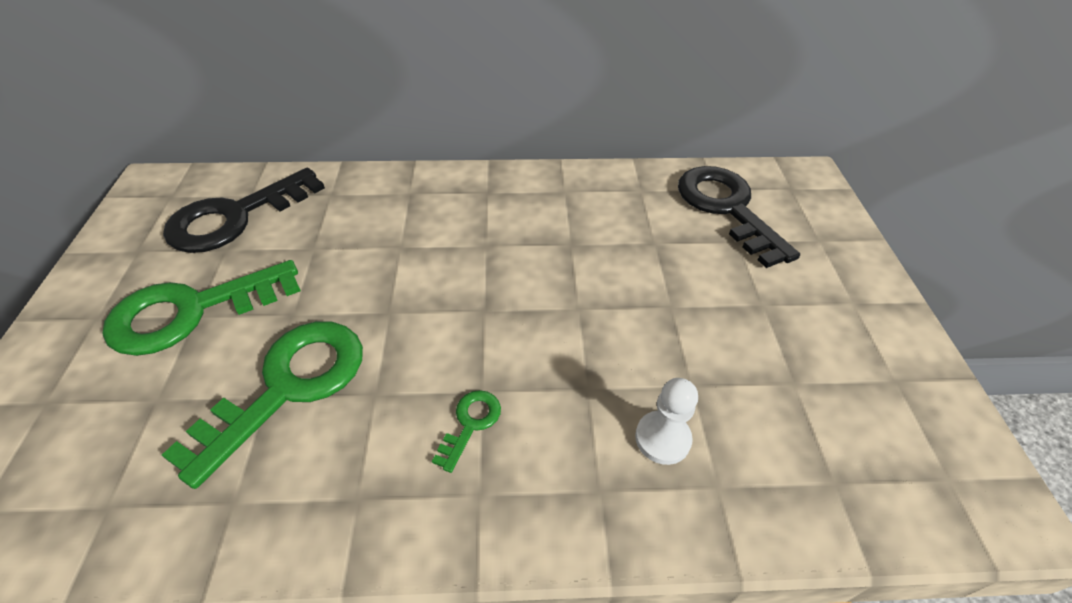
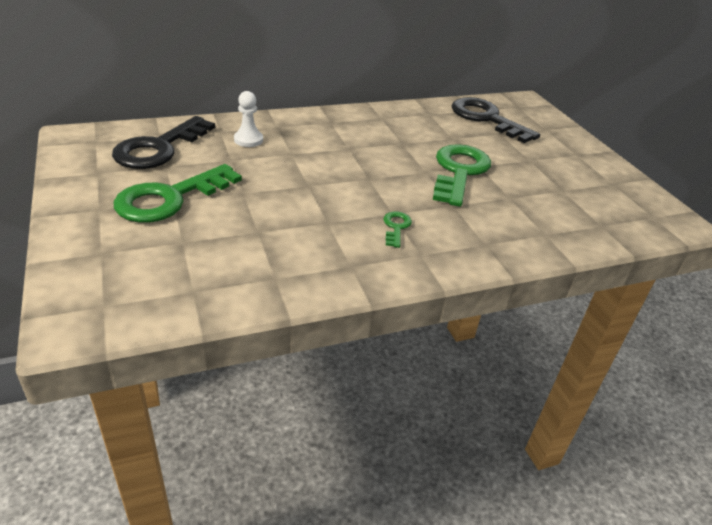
camera: 20 degrees left, 10 degrees down
(288, 386) = (269, 225): green key -> green key (459, 172)
(662, 438) = (507, 220): white pawn -> white pawn (248, 140)

